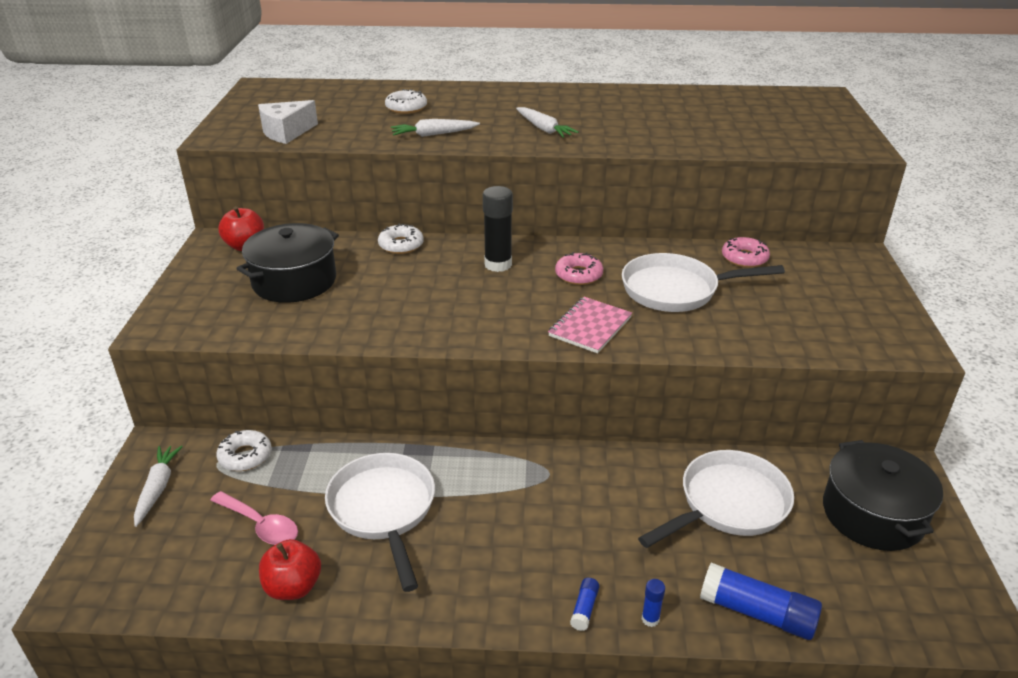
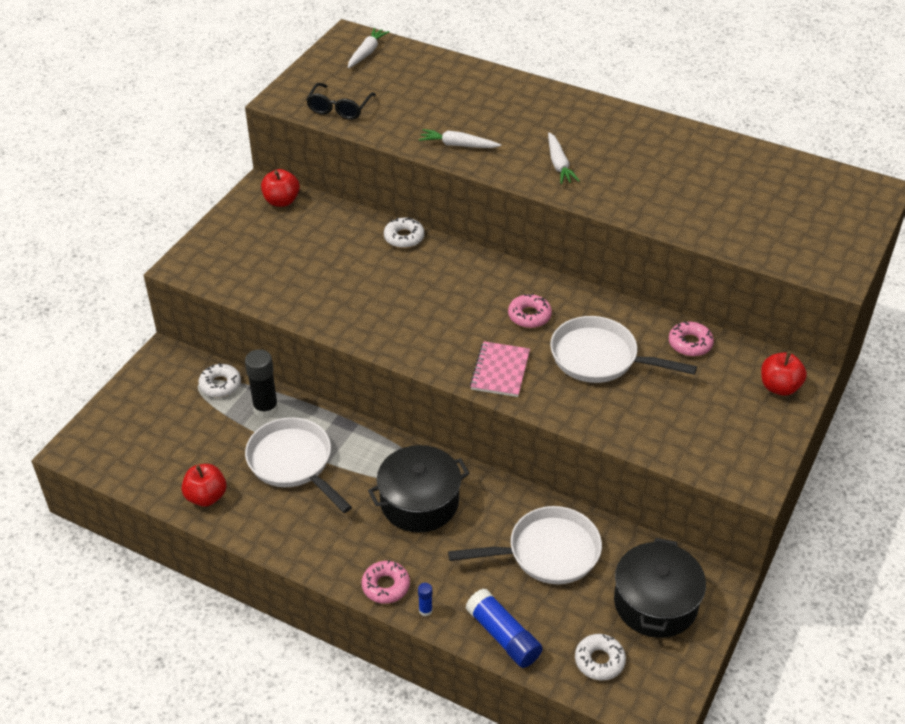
camera: 25 degrees right, 10 degrees up
(157, 488) = (152, 390): white carrot -> white carrot (367, 53)
(261, 525) = (206, 444): pink spoon -> none
(286, 132) = (339, 108): white cheese -> black glasses
(294, 281) = (300, 251): black pot -> black pot (419, 502)
(383, 510) = (293, 463): white pan -> white pan turned 45 degrees counterclockwise
(406, 108) = (457, 102): white donut -> white donut (599, 661)
(498, 264) = (470, 283): black glue stick -> black glue stick (266, 409)
(584, 609) = (386, 586): blue glue stick -> pink donut
(590, 327) = (500, 371): pink notebook -> pink notebook turned 45 degrees counterclockwise
(852, 269) = (779, 387): none -> red apple

